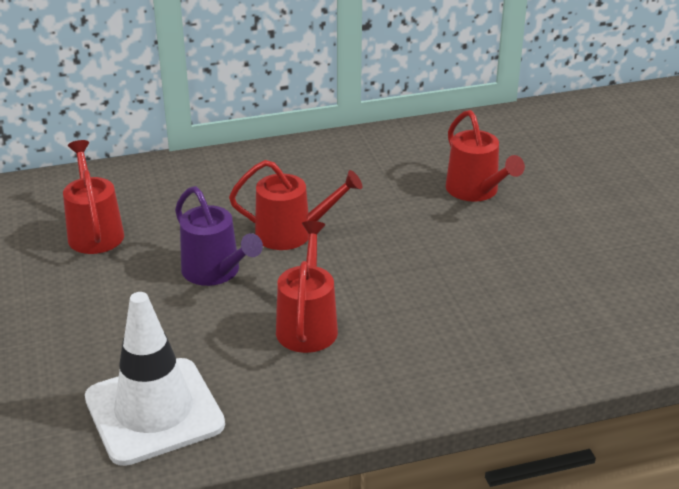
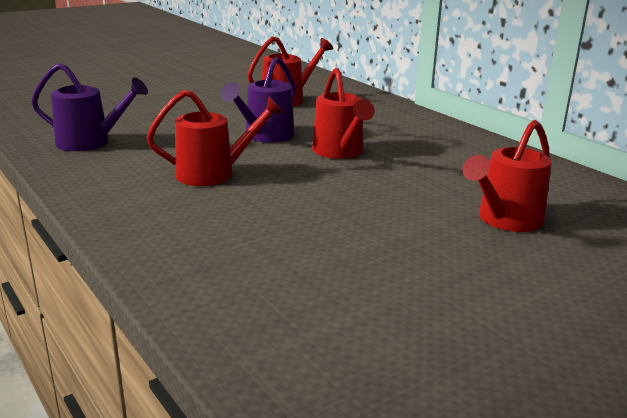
camera: 70 degrees right, 10 degrees down
(154, 411) = (90, 142): white traffic cone -> purple watering can

